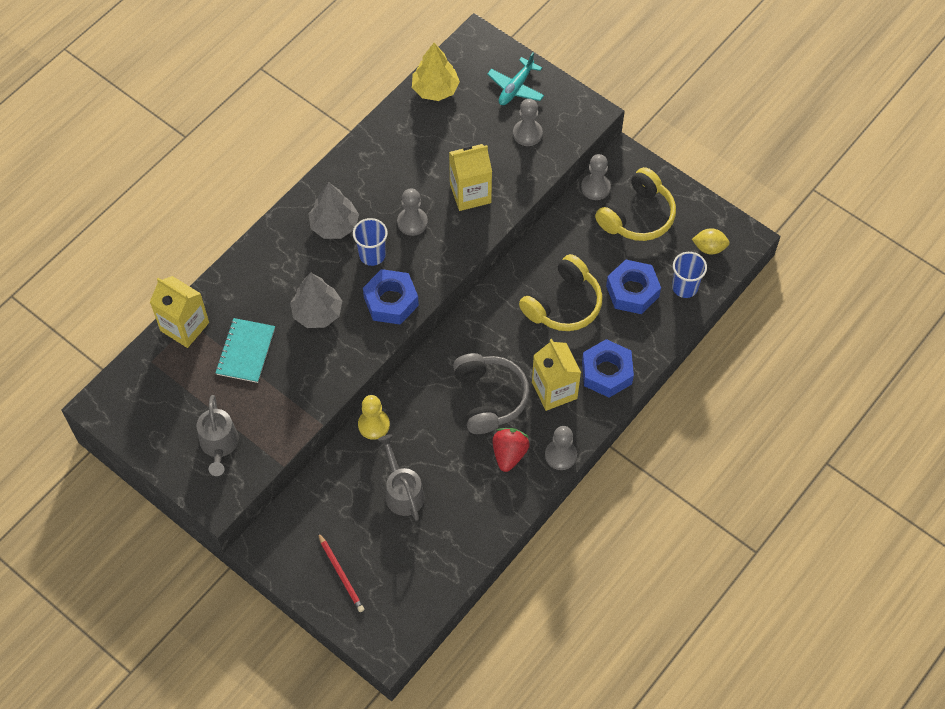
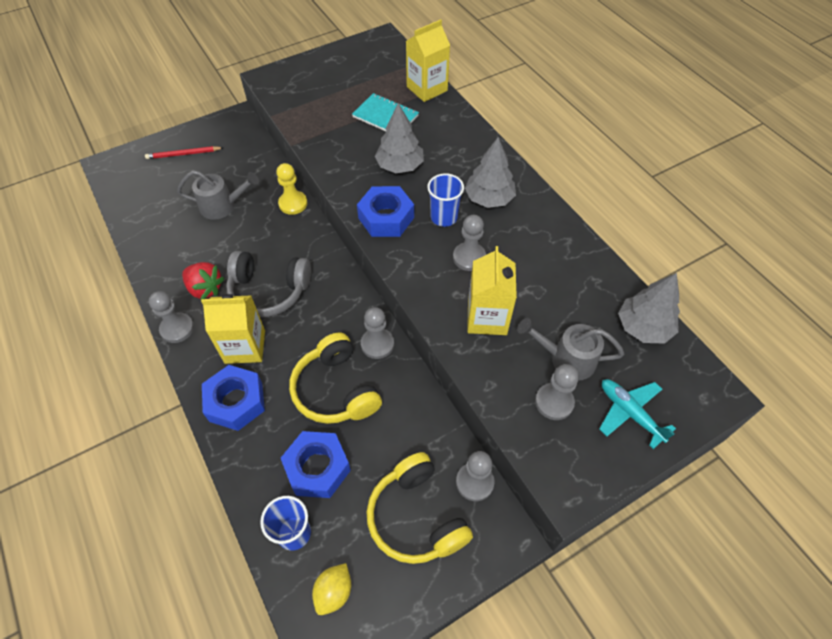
camera: 110 degrees right, 5 degrees down
(219, 445) = (311, 87): grey watering can -> grey watering can (566, 359)
(435, 89) = (643, 327): yellow tree -> grey tree
(508, 289) = (377, 344): none -> grey pawn

